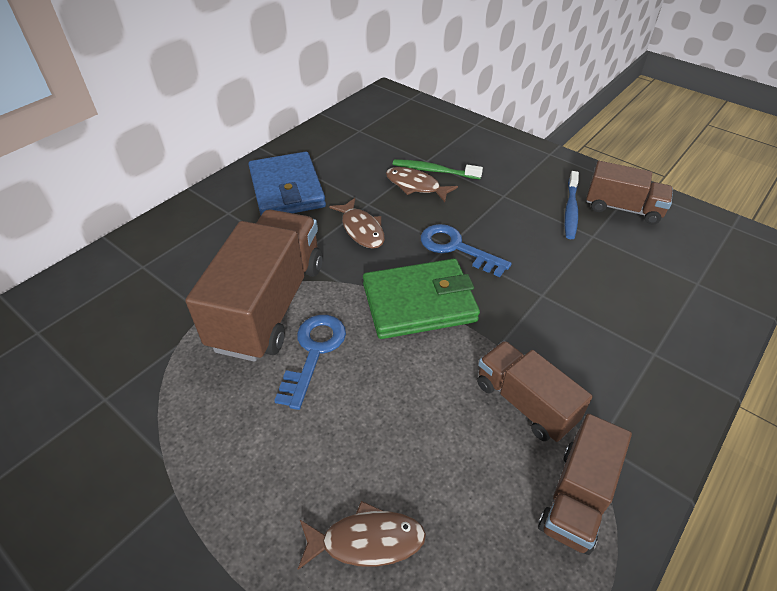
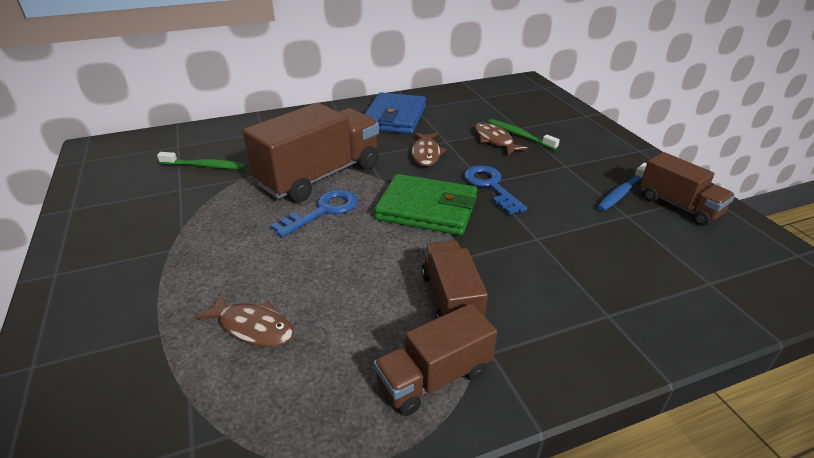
camera: 30 degrees right, 10 degrees down
(108, 348) = (205, 166): none -> green toothbrush

